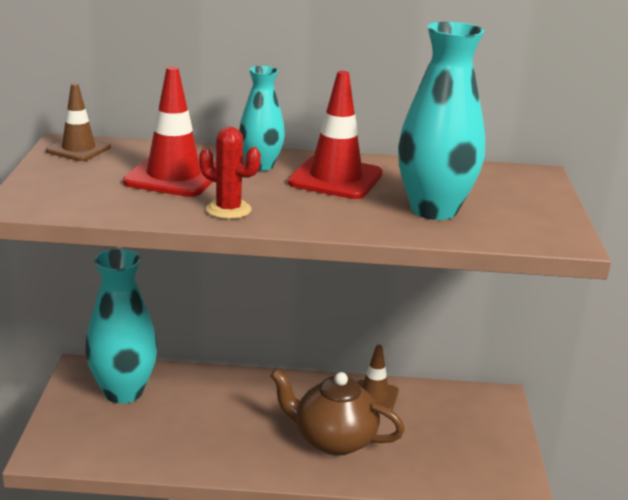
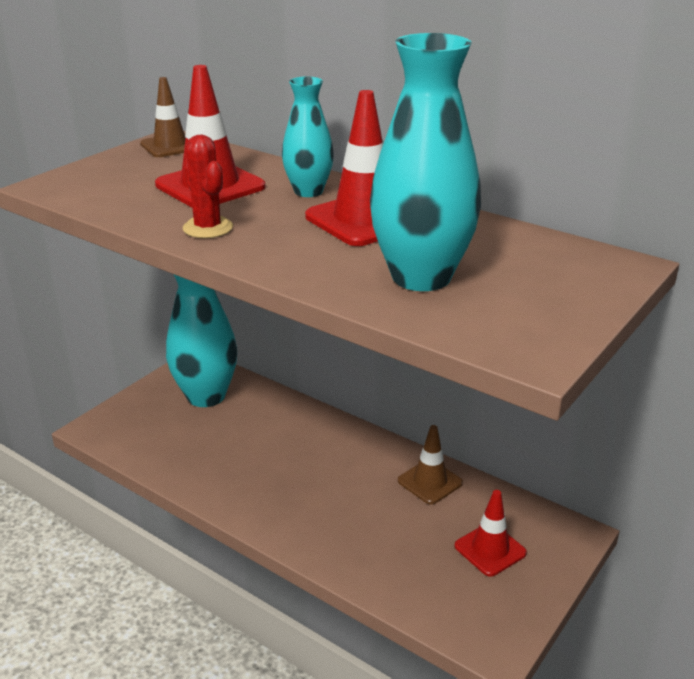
camera: 35 degrees right, 5 degrees up
(333, 440) = (344, 511): brown teapot -> none
(458, 427) = (490, 549): none -> red traffic cone

